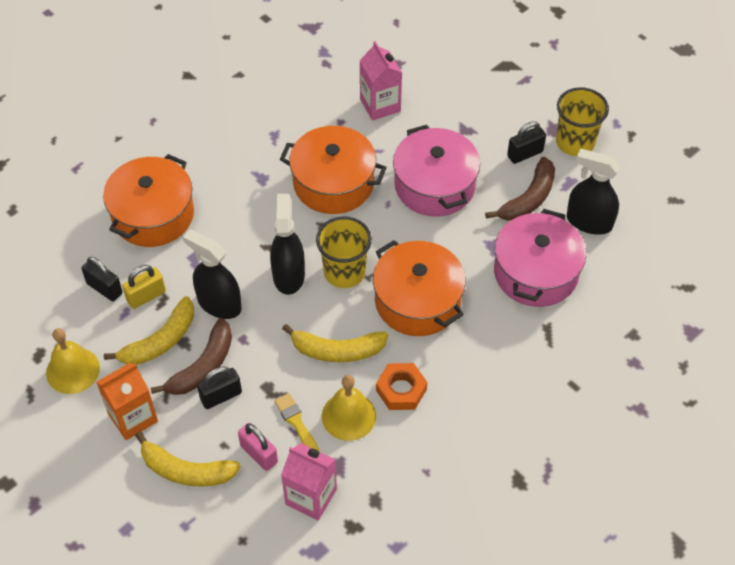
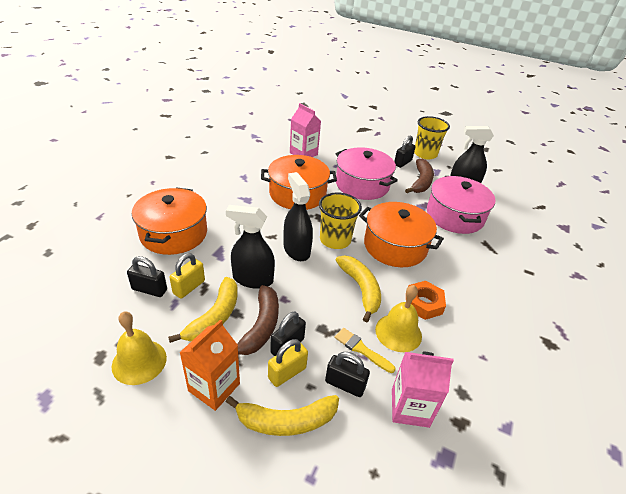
camera: 25 degrees left, 15 degrees down
(207, 424) = (287, 373): none -> yellow padlock
(259, 454) = (345, 384): pink padlock -> black padlock
(337, 350) = (360, 289): yellow banana -> yellow banana turned 90 degrees counterclockwise

